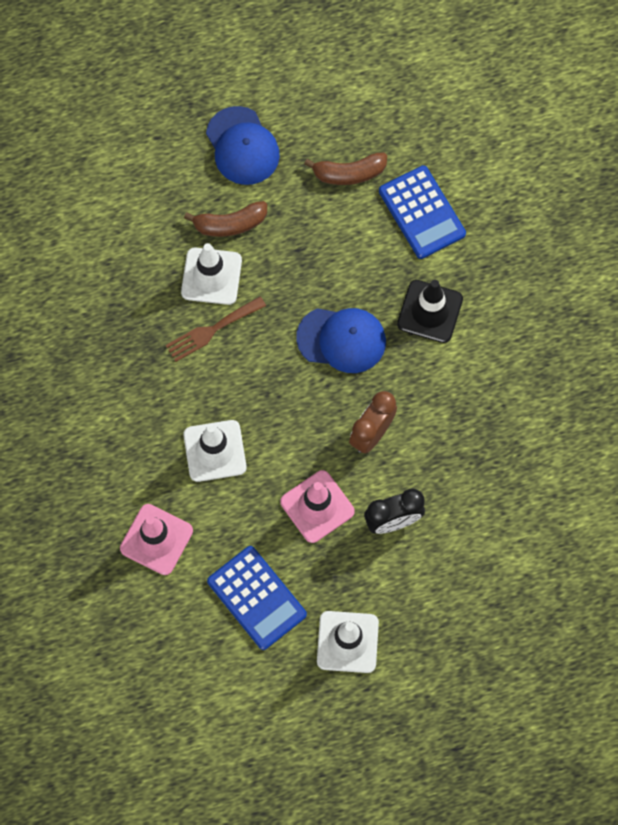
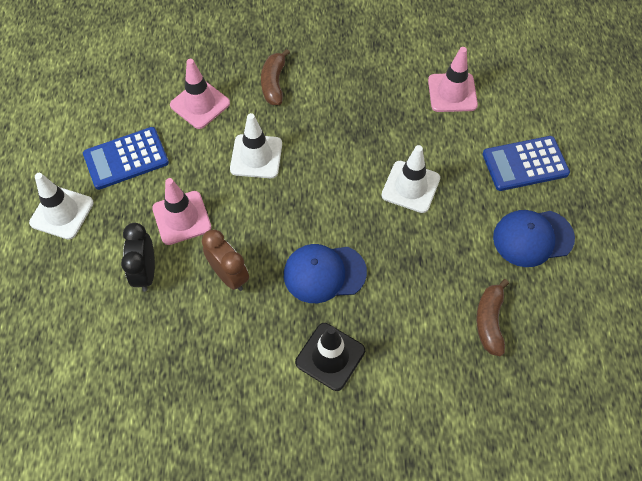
camera: 105 degrees right, 10 degrees down
(68, 256) = (452, 93): none -> pink traffic cone
(211, 330) = (361, 176): brown fork -> none
(230, 224) = (457, 211): brown banana -> brown banana (274, 83)
(341, 339) = (324, 273): blue cap -> blue cap turned 60 degrees clockwise
(422, 212) = (435, 377): blue calculator -> blue calculator (525, 164)

